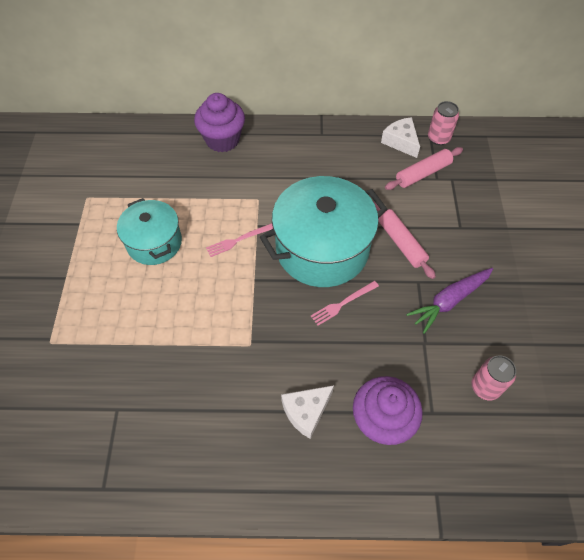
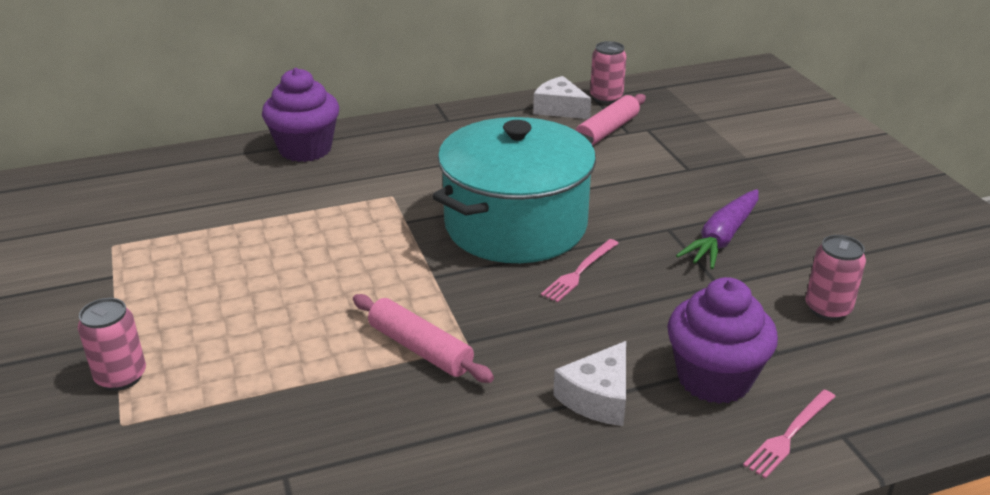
camera: 20 degrees left, 25 degrees down
(60, 307) = (121, 377): none -> pink can
(154, 242) = (252, 270): turquoise pot -> none
(238, 240) = (386, 241): pink fork -> pink fork (789, 435)
(401, 243) = (621, 197): pink rolling pin -> pink rolling pin (420, 348)

